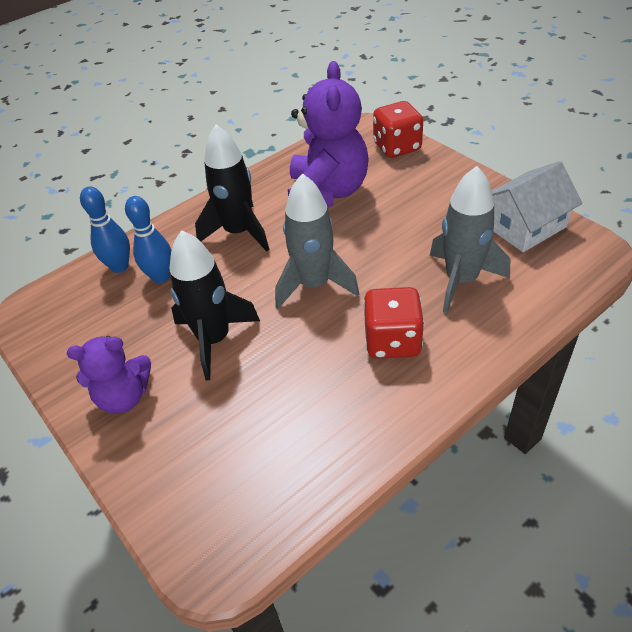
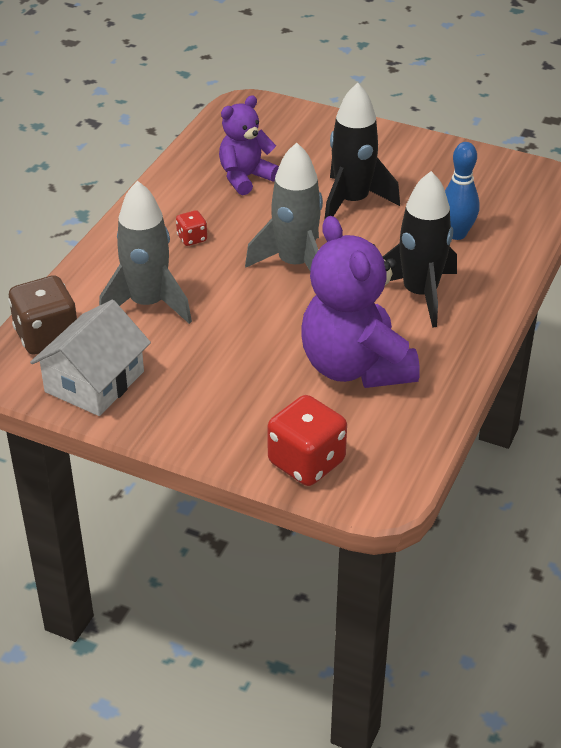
camera: 150 degrees right, 5 degrees down
(119, 266) = (509, 232): blue bowling pin -> none
(124, 397) = (388, 152): purple teddy bear -> purple teddy bear (245, 178)
(392, 341) = (192, 238): red dice -> red dice, size x0.50
(559, 272) = (47, 336): none -> brown dice

